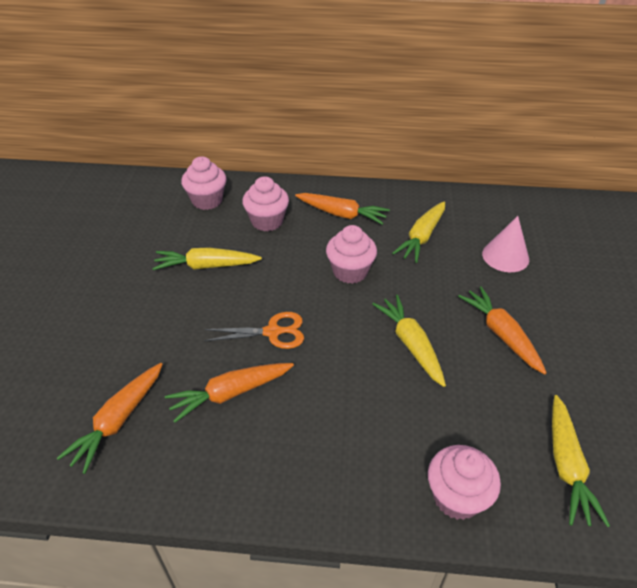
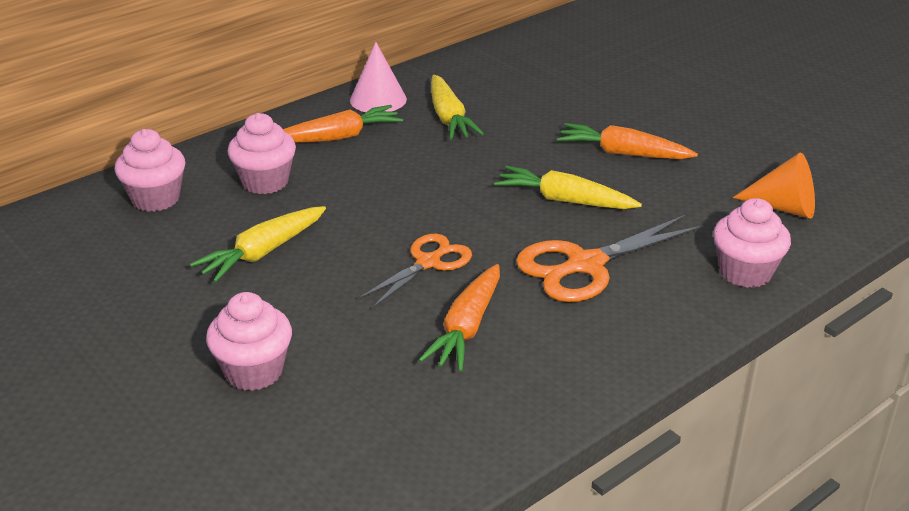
camera: 45 degrees left, 10 degrees down
(118, 420) = (392, 416): orange carrot -> none
(350, 271) = (425, 178): pink cupcake -> pink cupcake (254, 371)
(356, 403) = (586, 265): none -> orange scissors
(505, 256) = (544, 96): pink cone -> pink cone (378, 99)
(566, 465) = (783, 207): yellow carrot -> orange cone

